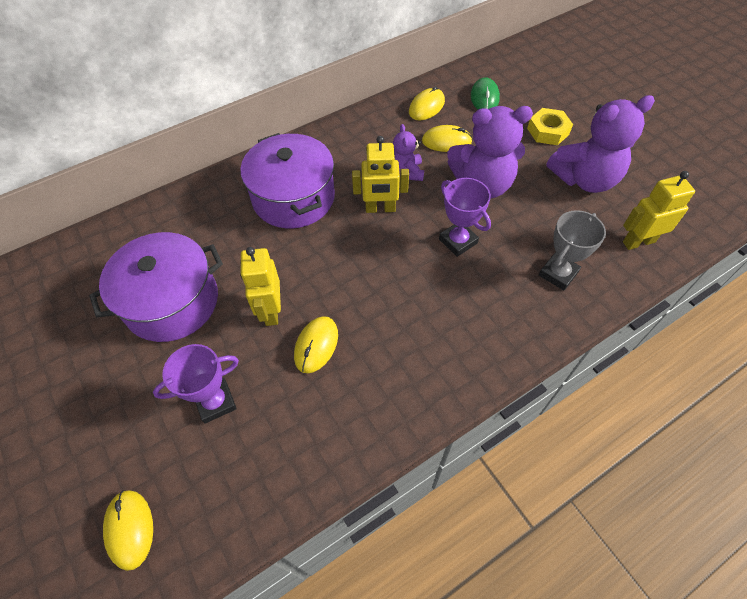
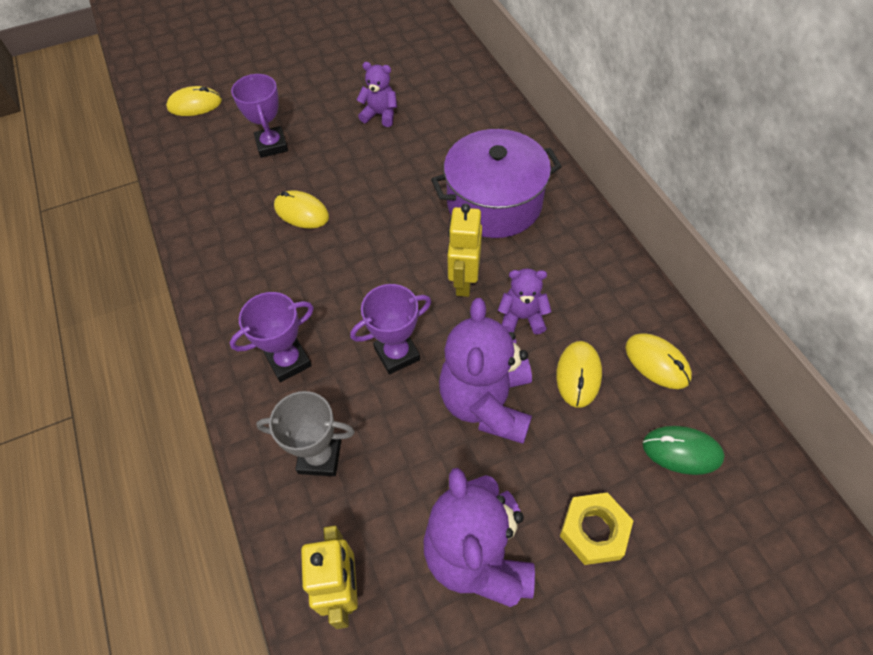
camera: 100 degrees right, 0 degrees up
(172, 302) = (380, 115): purple pot -> purple teddy bear
(271, 311) = (349, 181): yellow robot -> none
(486, 314) = (288, 361): none -> purple trophy
(558, 274) = (320, 457): grey trophy -> grey trophy turned 45 degrees counterclockwise

